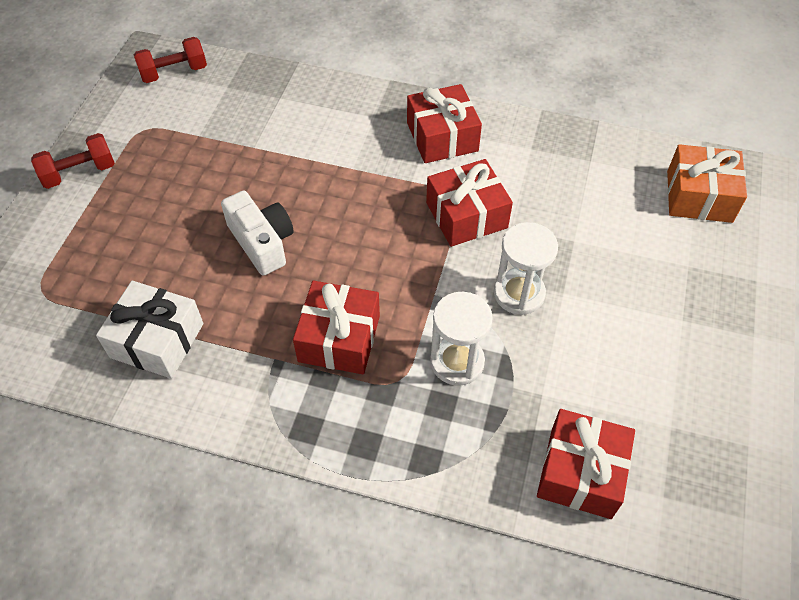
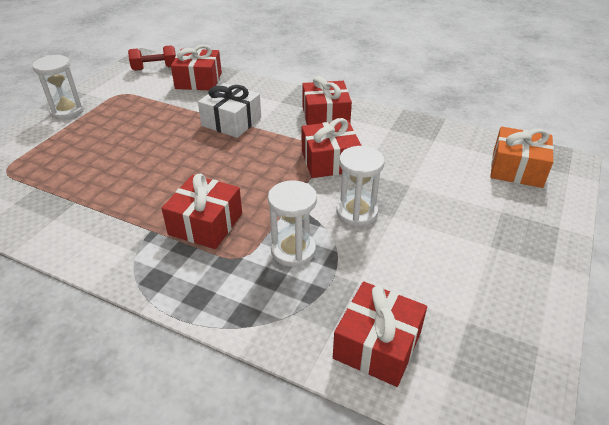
camera: 10 degrees right, 15 degrees down
(79, 173) = (67, 111): red dumbbell -> white hourglass
(157, 340) = (70, 208): white gift -> white gift (231, 122)
(246, 90) = (198, 80): none -> red gift
(262, 242) = (173, 160): white camera -> none

